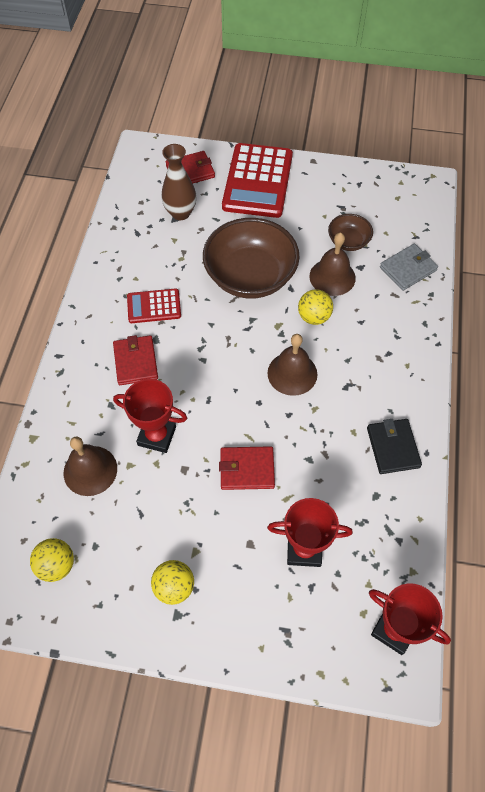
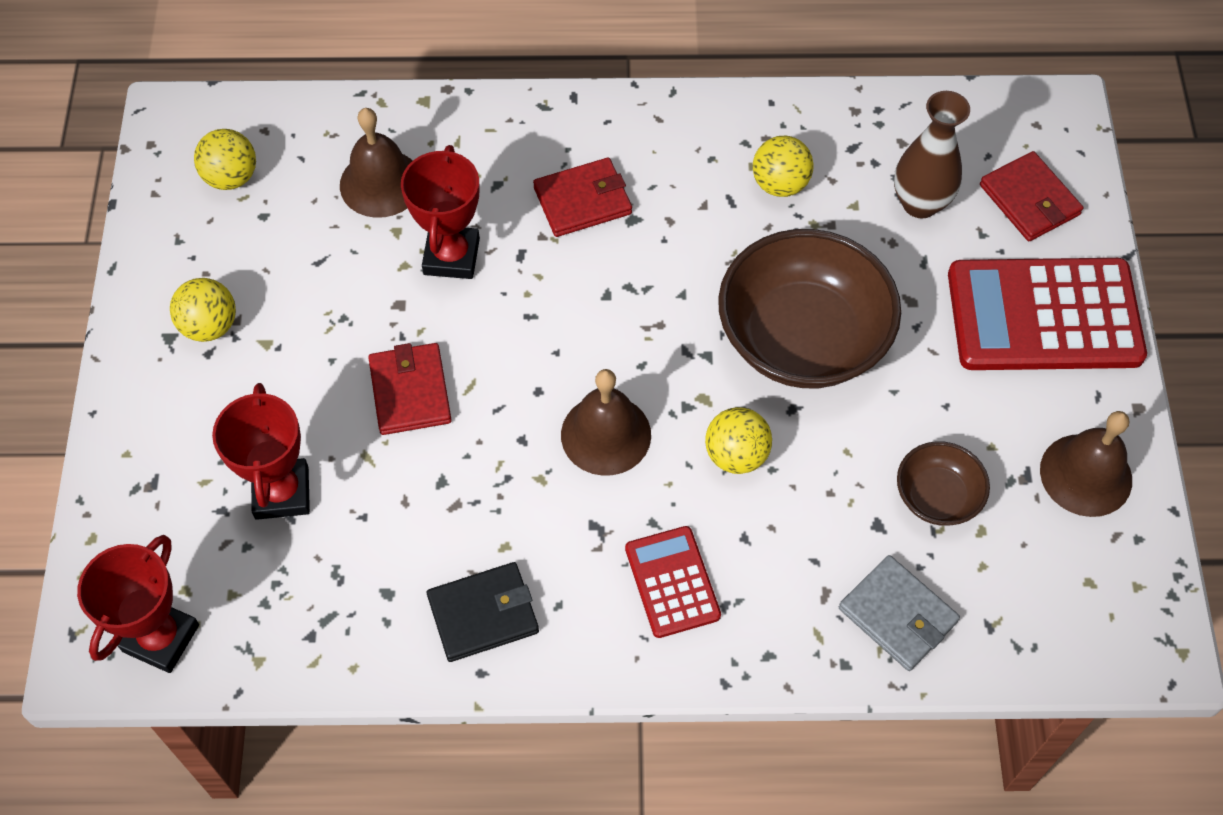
camera: 80 degrees right, 0 degrees up
(151, 268) = (780, 184): none -> yellow ball
(154, 306) = (699, 204): red calculator -> red calculator (672, 582)
(332, 277) = (839, 477): brown bell -> brown bell (1086, 475)

